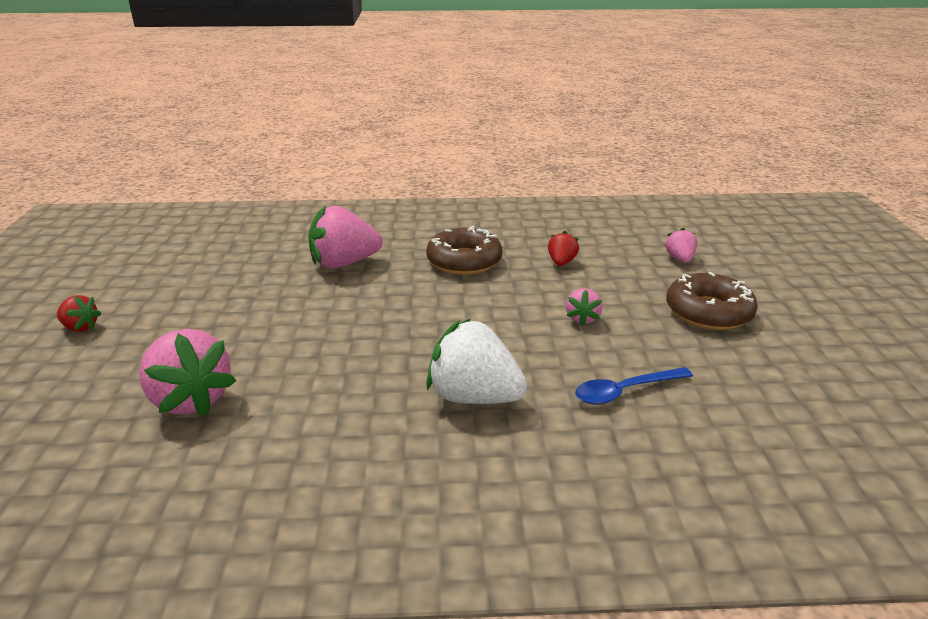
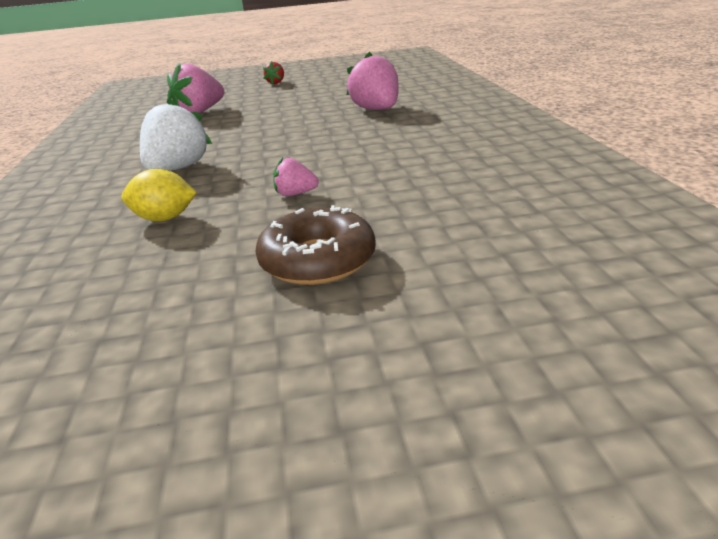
camera: 85 degrees right, 0 degrees up
(464, 261) = (401, 140): brown donut -> none
(561, 262) = (420, 176): red strawberry -> none
(625, 391) = (165, 218): blue spoon -> yellow lemon
(680, 259) = (473, 241): pink strawberry -> none

